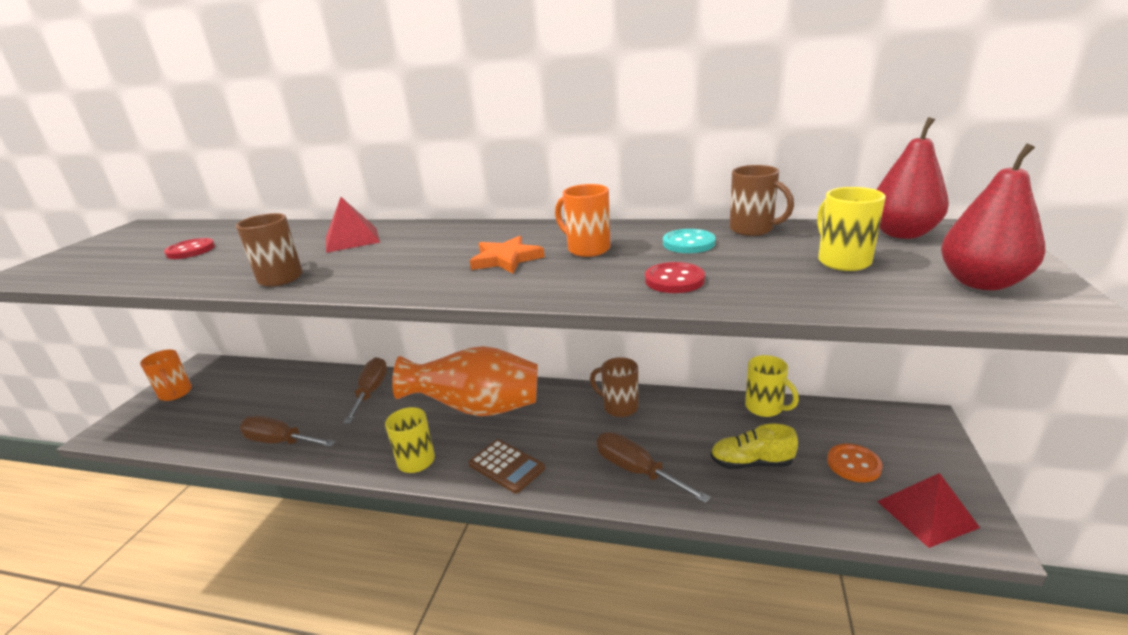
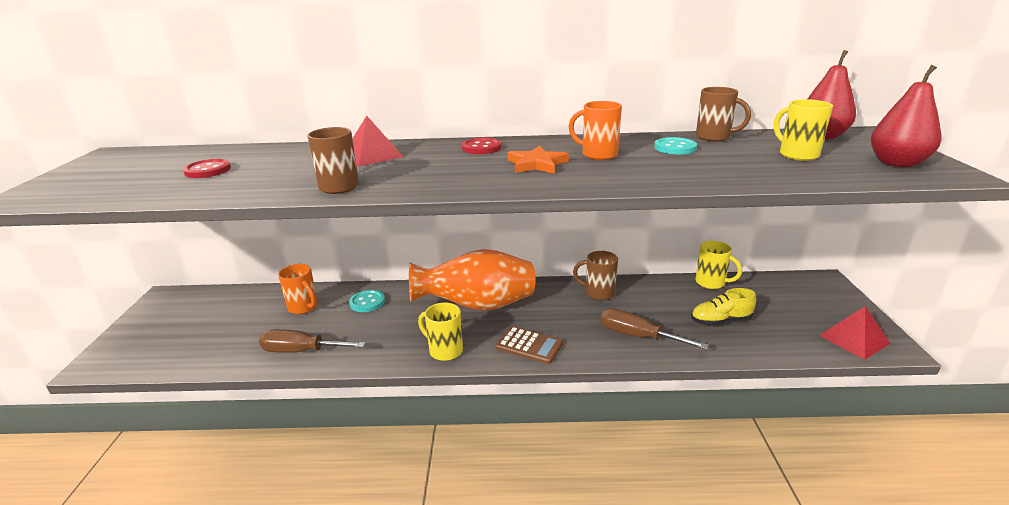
camera: 15 degrees left, 0 degrees up
(175, 394) = (155, 323): orange mug -> orange mug (303, 307)
(371, 392) = (367, 302): brown screwdriver -> turquoise button
(674, 280) = (689, 172): red button -> red button (481, 148)
(853, 464) = (792, 314): orange button -> none

